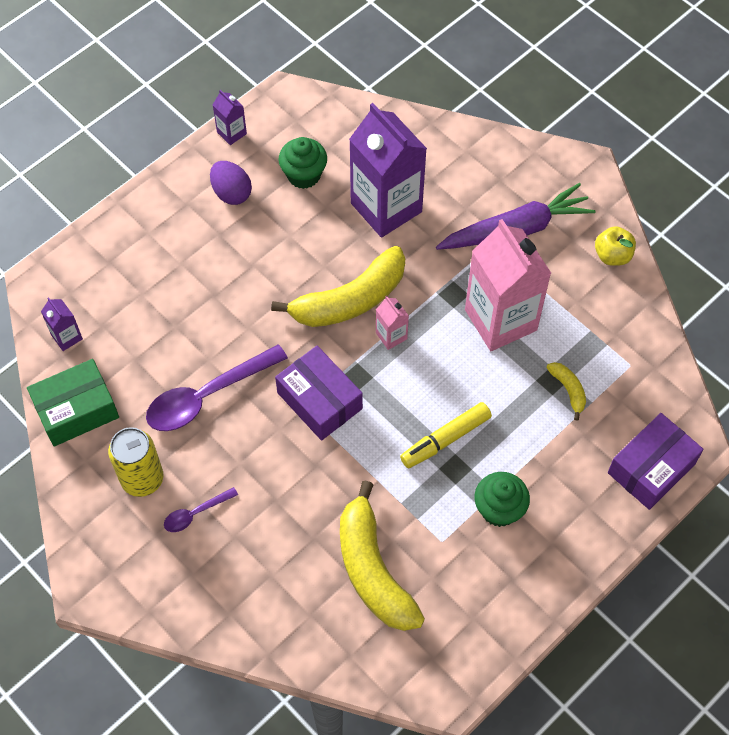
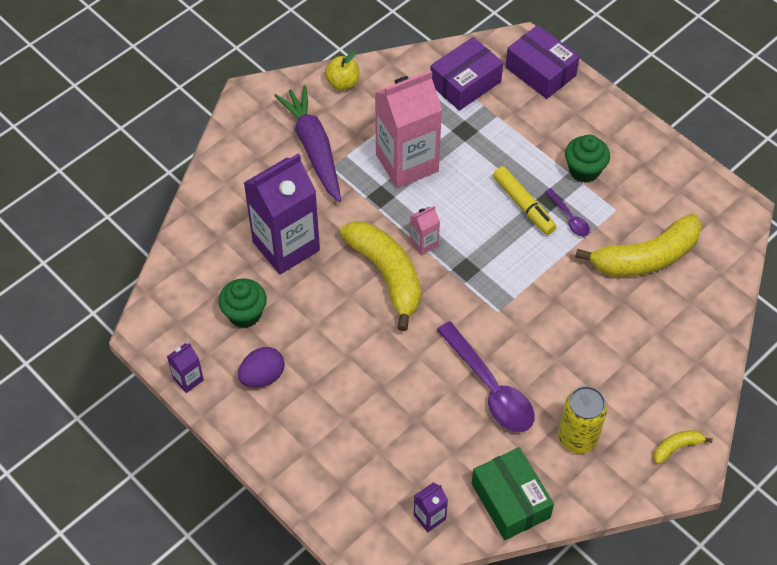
camera: 90 degrees left, 5 degrees down
(195, 513) = (608, 392): purple spoon -> purple spoon (569, 218)
(319, 400) = (491, 297): purple box -> purple box (465, 83)
(568, 390) = (473, 120): yellow banana -> yellow banana (677, 447)

